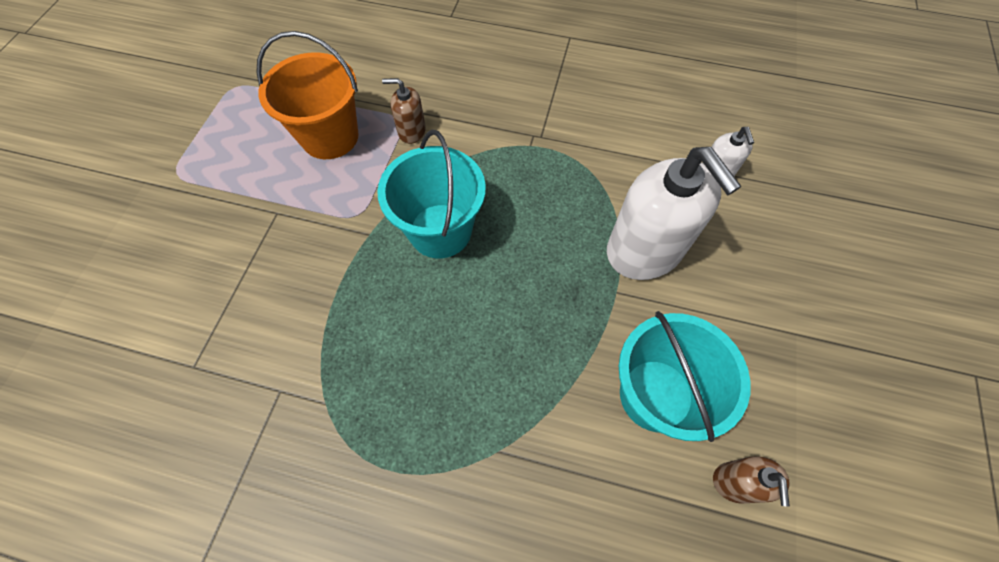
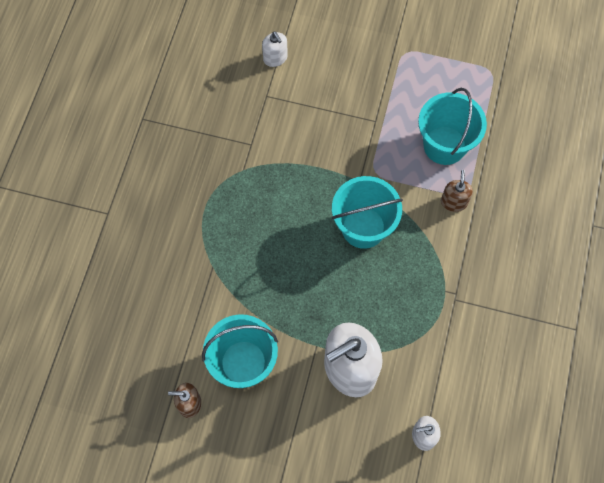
camera: 90 degrees right, 5 degrees up
(124, 353) = (275, 58): none -> white soap dispenser
(330, 137) = (444, 145): orange bucket -> turquoise bucket

